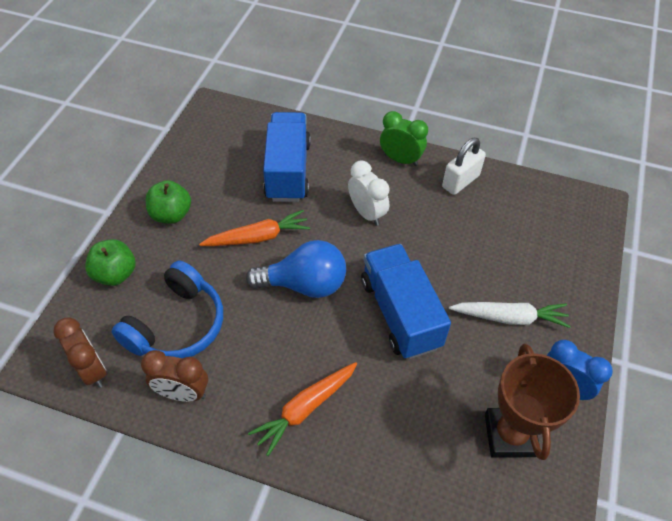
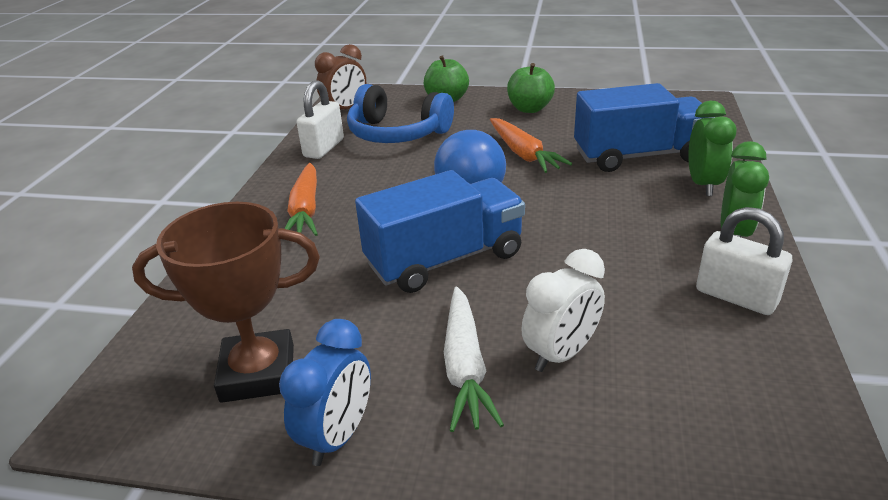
camera: 85 degrees right, 20 degrees down
(183, 393) = (324, 148): brown clock -> white padlock
(305, 409) = (305, 210): orange carrot -> orange carrot turned 135 degrees counterclockwise
(339, 152) = (703, 185): none -> green clock
(367, 213) = (605, 217): white clock -> white clock (561, 354)

